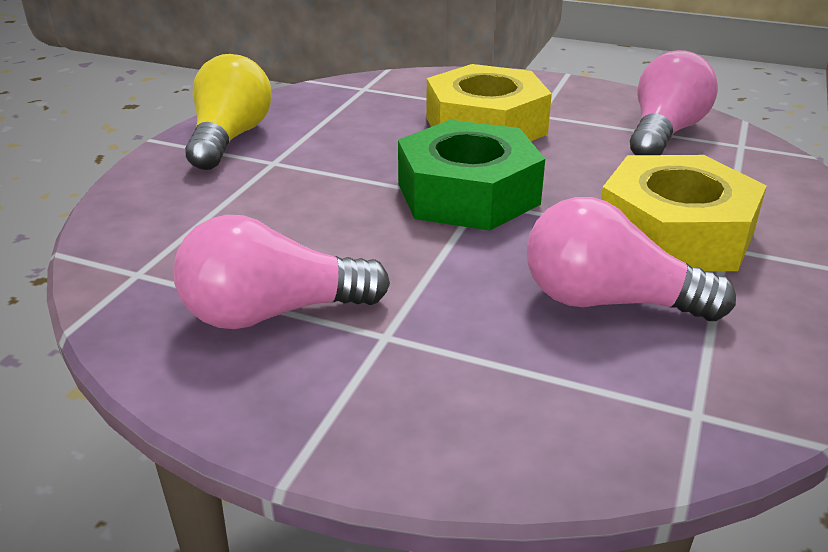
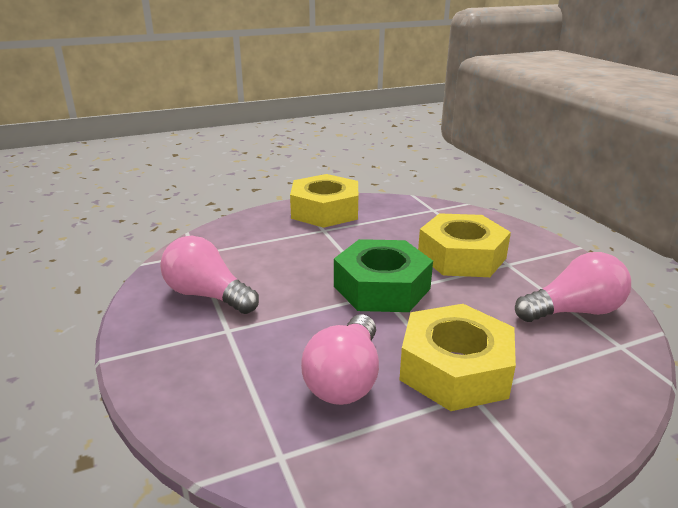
camera: 45 degrees right, 5 degrees down
(229, 139) = (325, 211): yellow light bulb -> yellow nut
(608, 301) = (345, 378): pink light bulb -> pink light bulb turned 135 degrees counterclockwise

